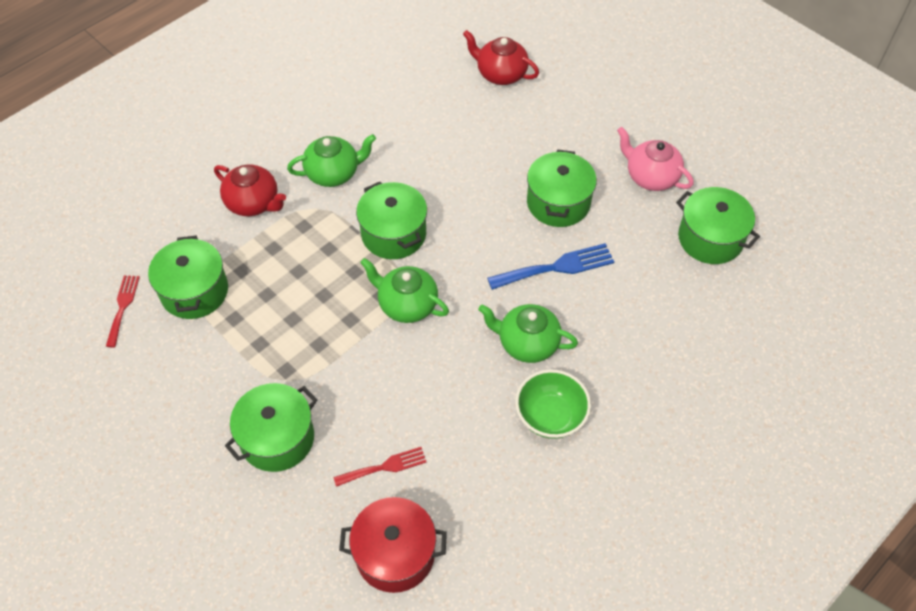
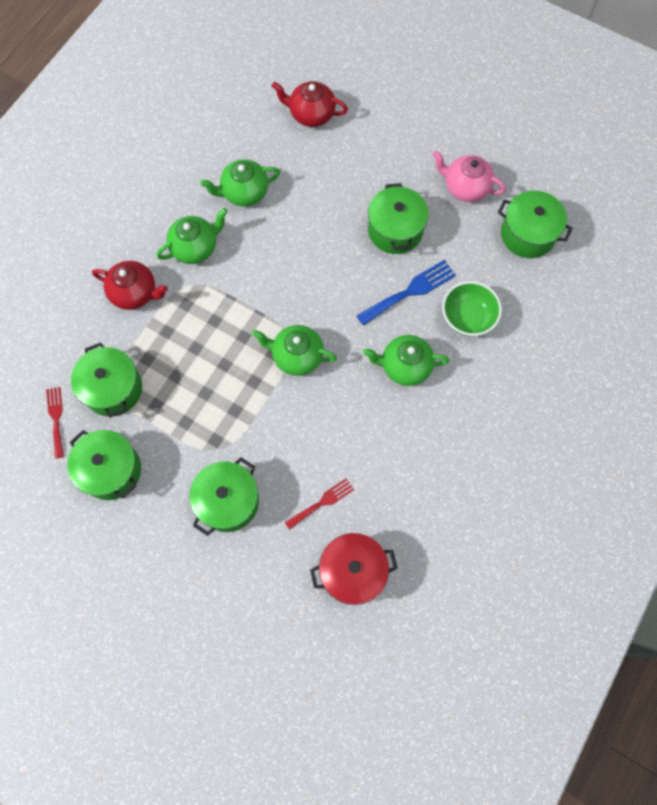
camera: 15 degrees left, 15 degrees up
(393, 234) = (265, 293): green pot -> green pot (111, 470)
(404, 132) = (244, 192): none -> green teapot
(550, 416) = (440, 425): green bowl -> green bowl (467, 318)

